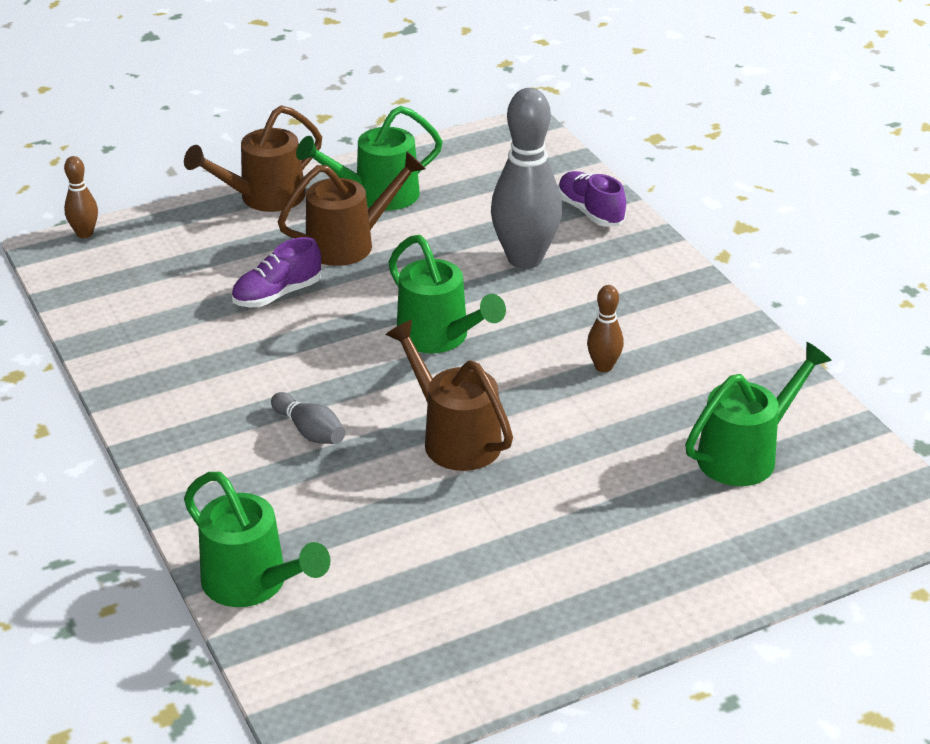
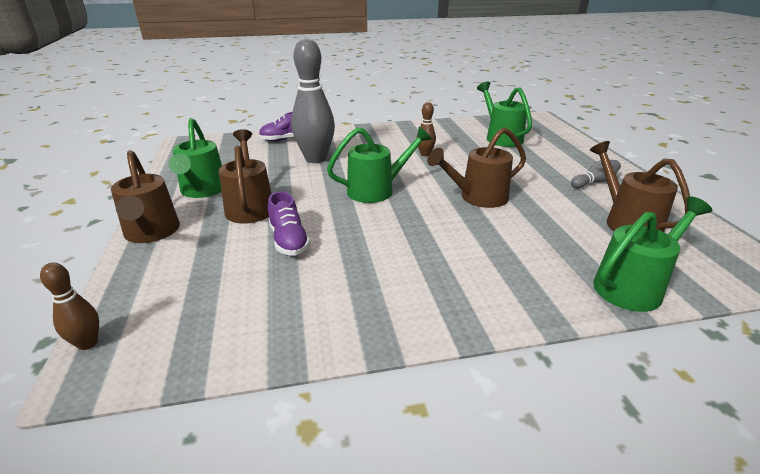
camera: 75 degrees left, 5 degrees down
(310, 431) = (461, 244): grey bowling pin -> grey bowling pin (594, 182)
(433, 599) = (626, 221): none -> brown watering can

